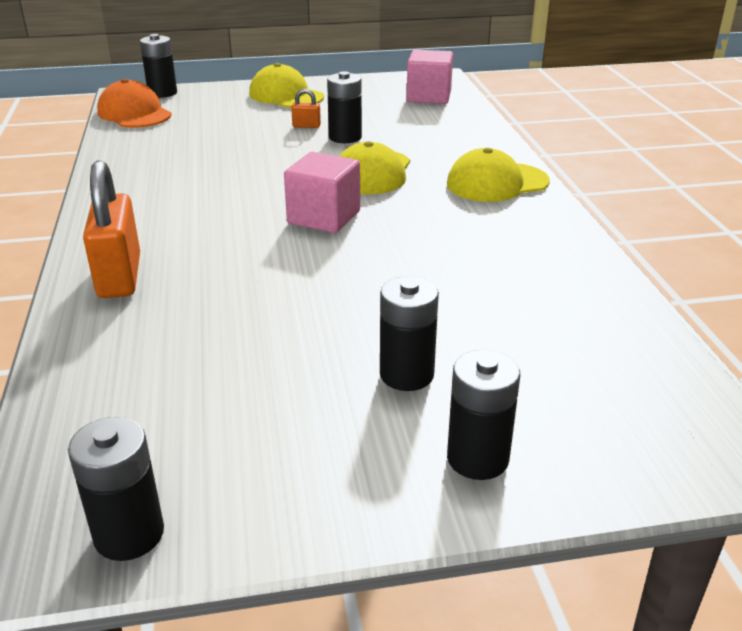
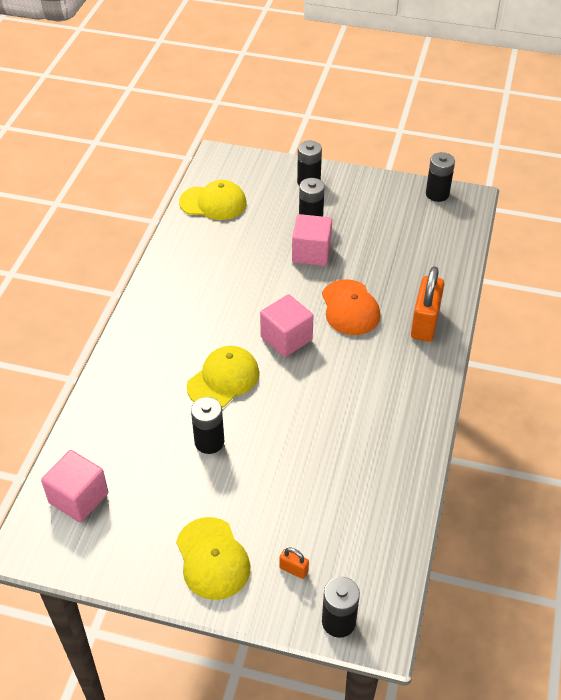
camera: 155 degrees left, 15 degrees up
(134, 113) = (379, 571): orange cap -> orange cap (350, 308)
(306, 126) = (229, 476): orange padlock -> orange padlock (293, 569)
(363, 320) = (311, 253): none -> pink cube
(497, 183) = (150, 336): yellow cap -> yellow cap (213, 203)

